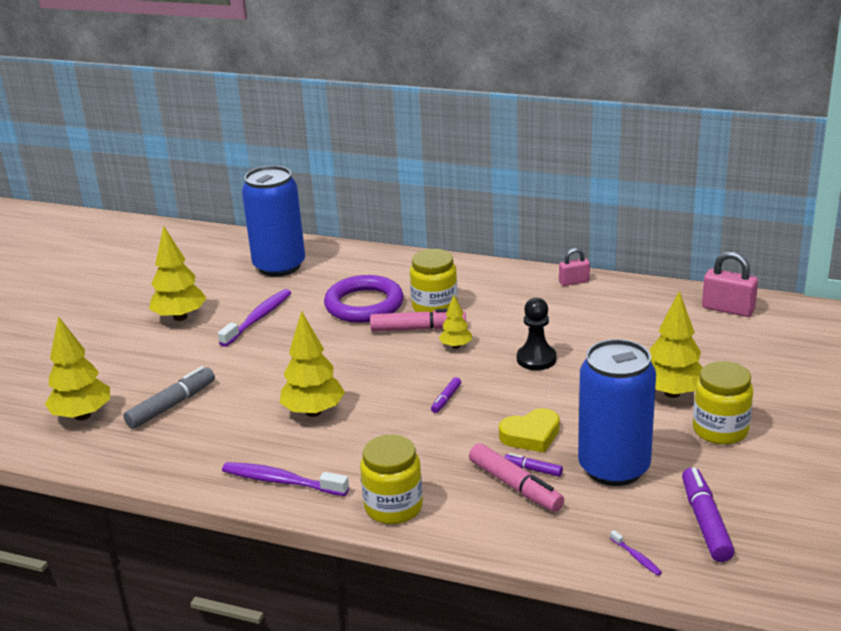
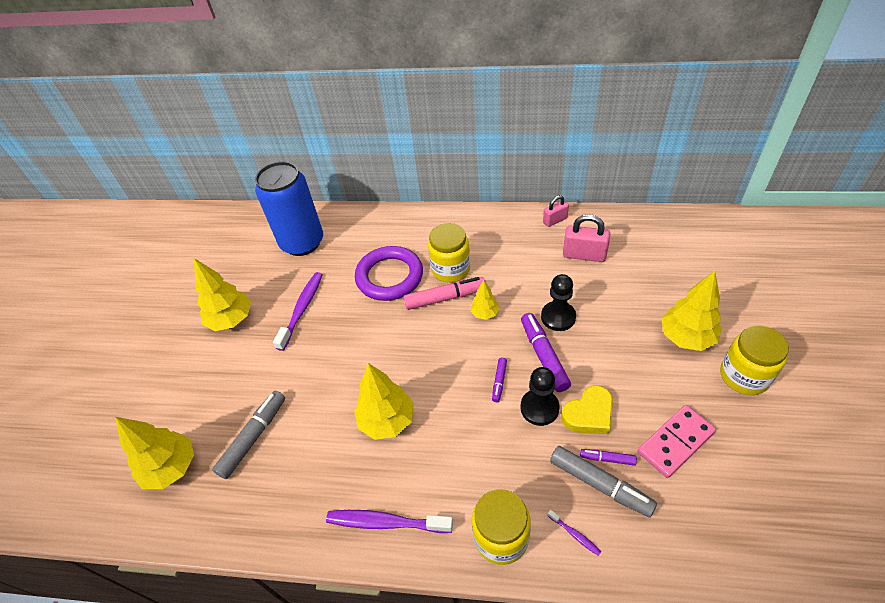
camera: 10 degrees left, 20 degrees up
(480, 424) = (539, 408): none -> black pawn
(515, 486) = (600, 484): pink marker -> grey marker
(614, 468) = (675, 442): blue can -> pink domino
(636, 557) = (743, 560): purple toothbrush -> purple toothbrush (575, 535)
(705, 522) = (782, 498): purple marker -> purple marker (543, 356)
(728, 309) = (689, 231): pink padlock -> pink padlock (584, 255)

